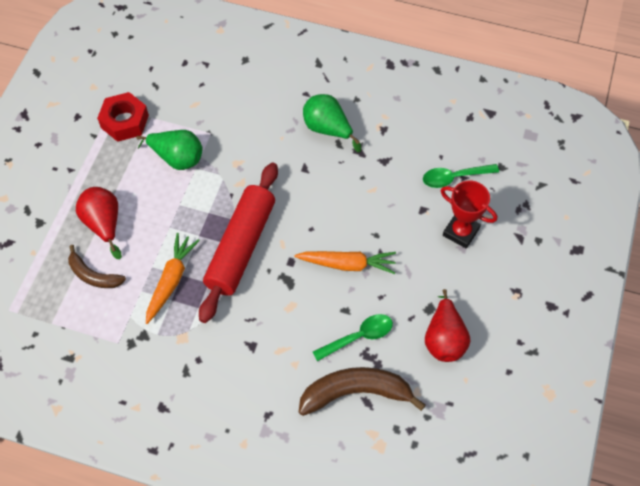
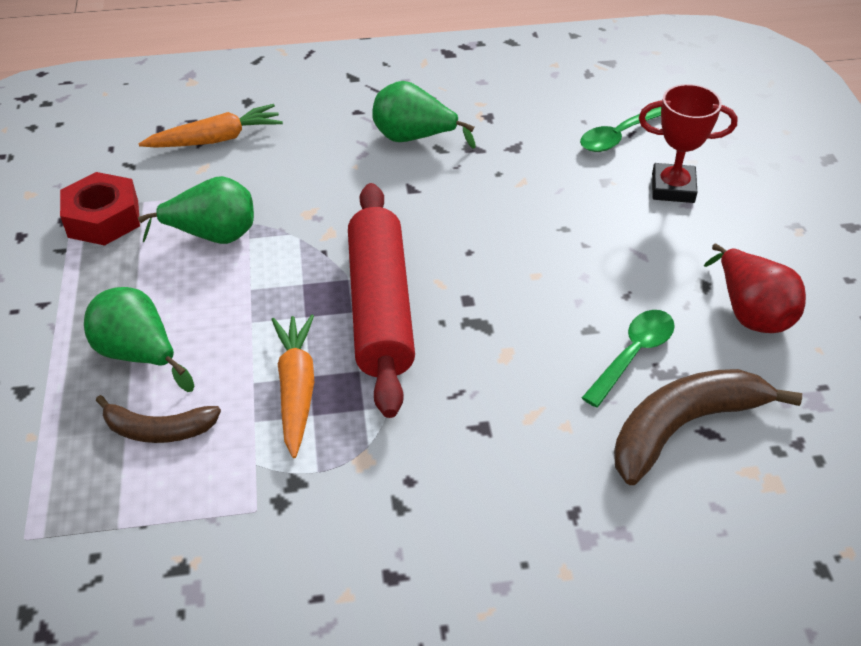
camera: 25 degrees left, 15 degrees down
(104, 224) = (139, 354): red pear -> green pear
(347, 264) = (551, 275): orange carrot -> orange carrot (216, 139)

